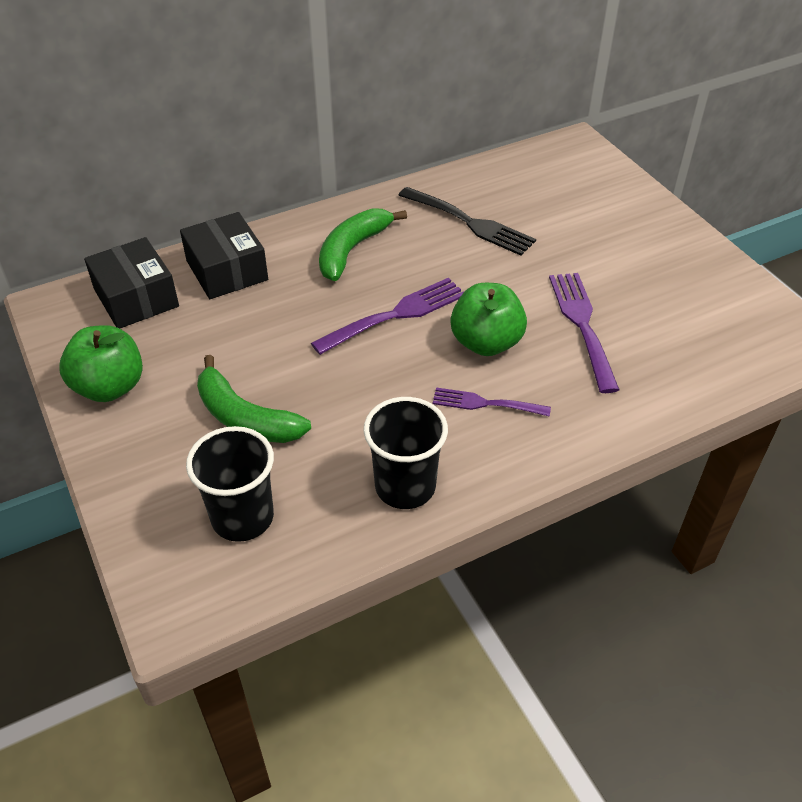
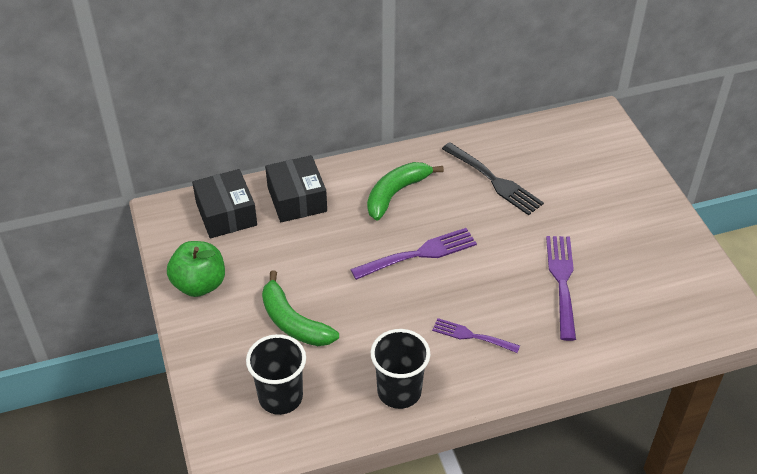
camera: 10 degrees right, 0 degrees up
(486, 343) = (483, 286): green apple -> none

